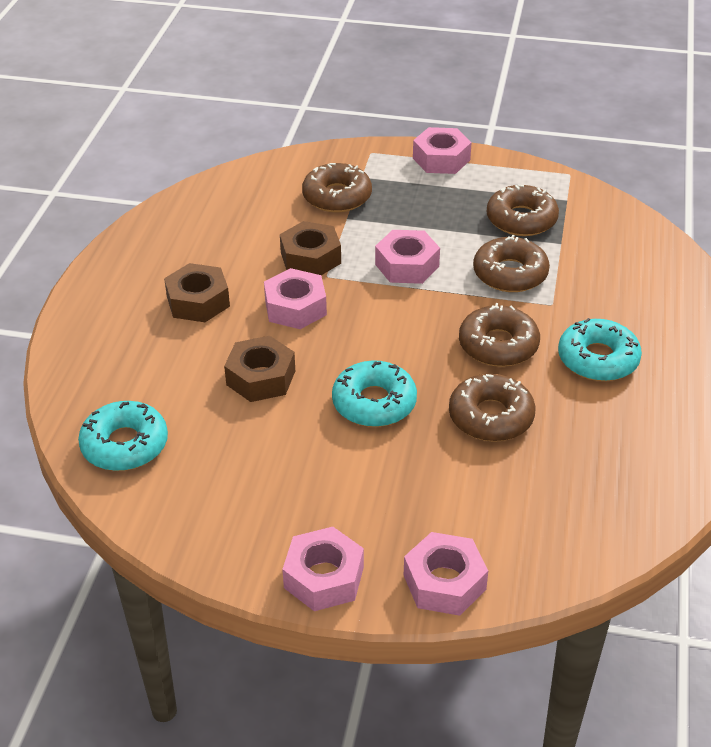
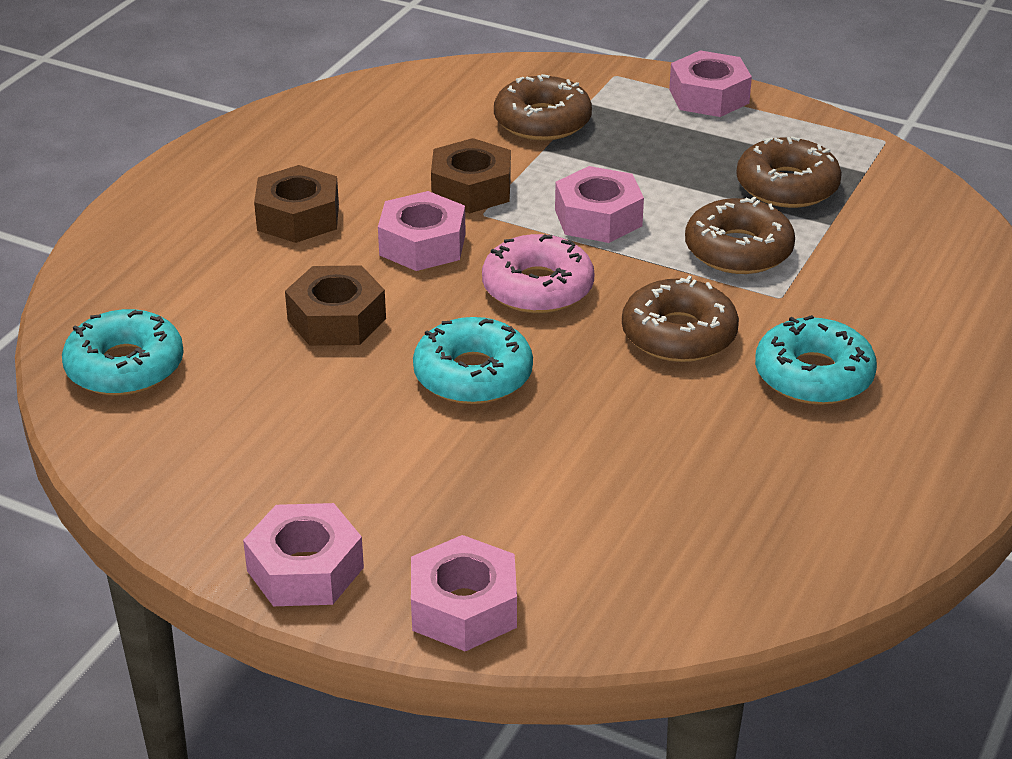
camera: 15 degrees right, 5 degrees down
(389, 327) = (537, 288): none -> pink donut
(491, 417) = (625, 420): brown donut -> none

